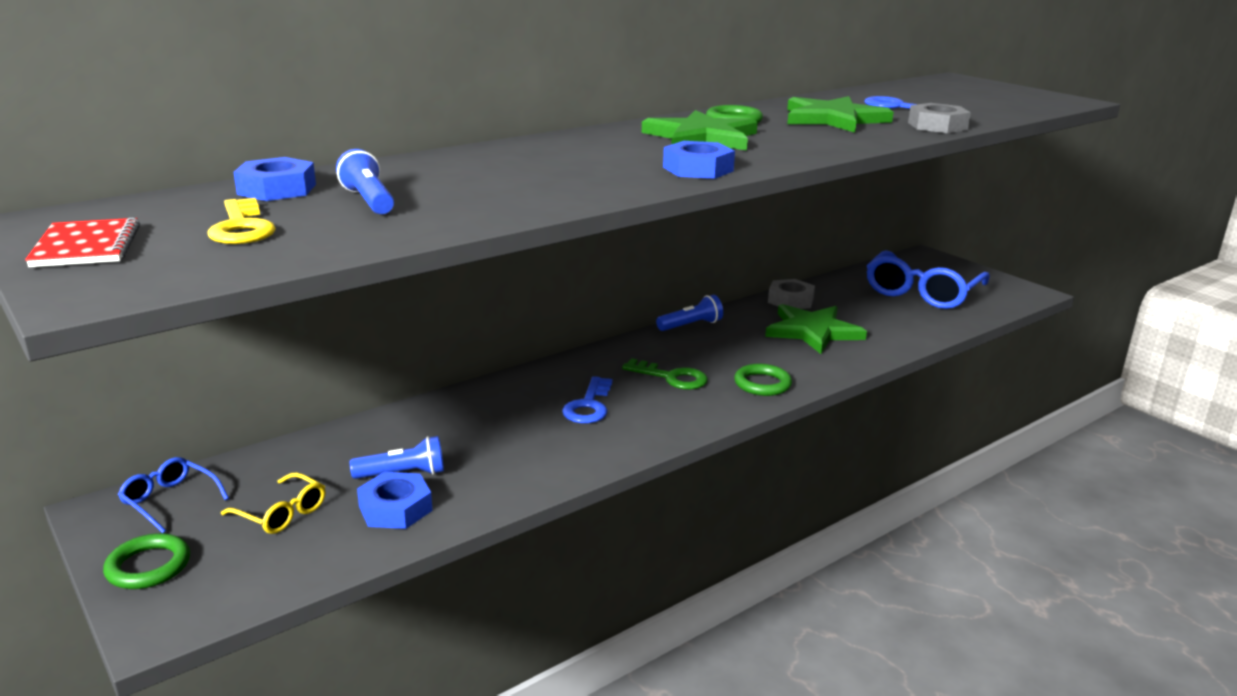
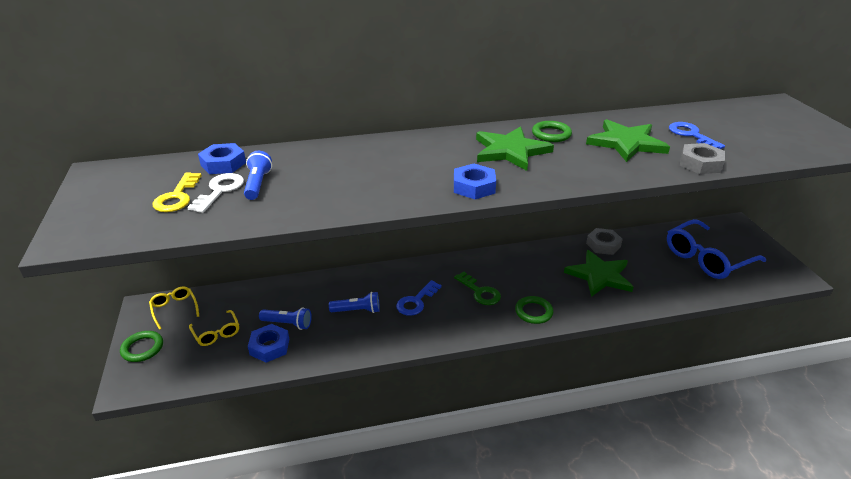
camera: 25 degrees right, 10 degrees up
(86, 246) = (99, 199): red notebook -> none
(170, 501) = (174, 309): blue glasses -> yellow glasses
(311, 213) = (220, 190): none -> white key
(691, 325) = (521, 252): blue flashlight -> blue flashlight (357, 310)

